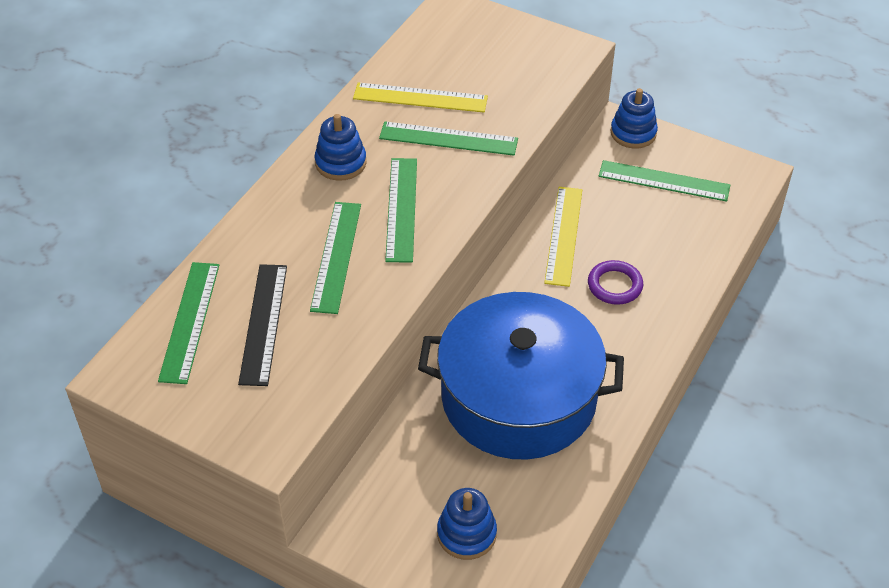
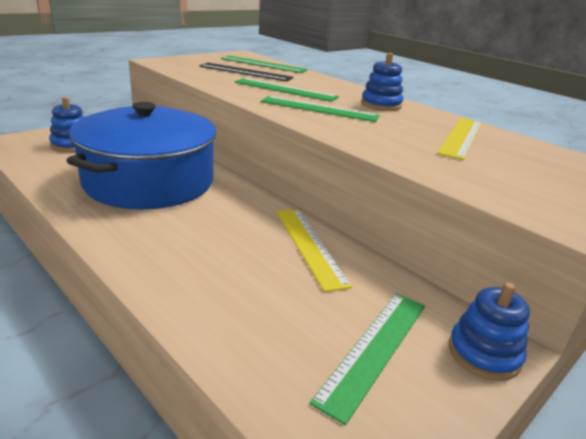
camera: 105 degrees right, 20 degrees down
(448, 138) = (400, 135): green ruler -> none
(563, 235) = (310, 246): yellow ruler -> yellow ruler turned 45 degrees clockwise
(615, 285) = (222, 254): purple ring -> none

